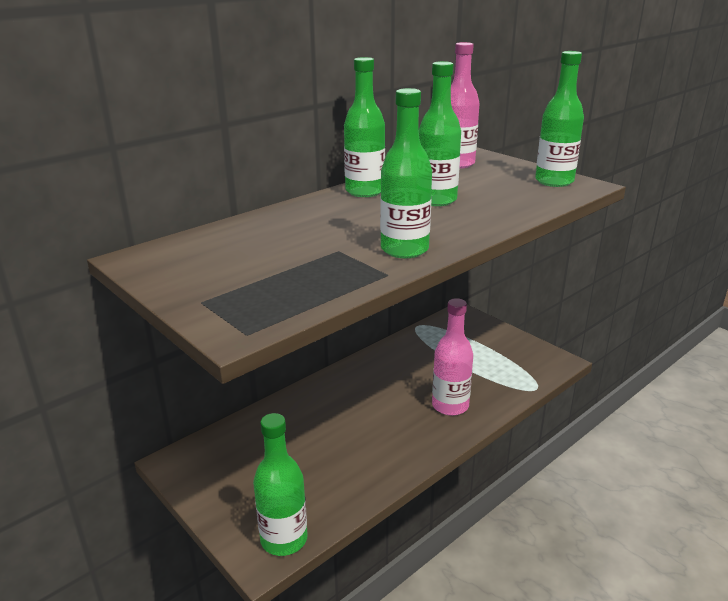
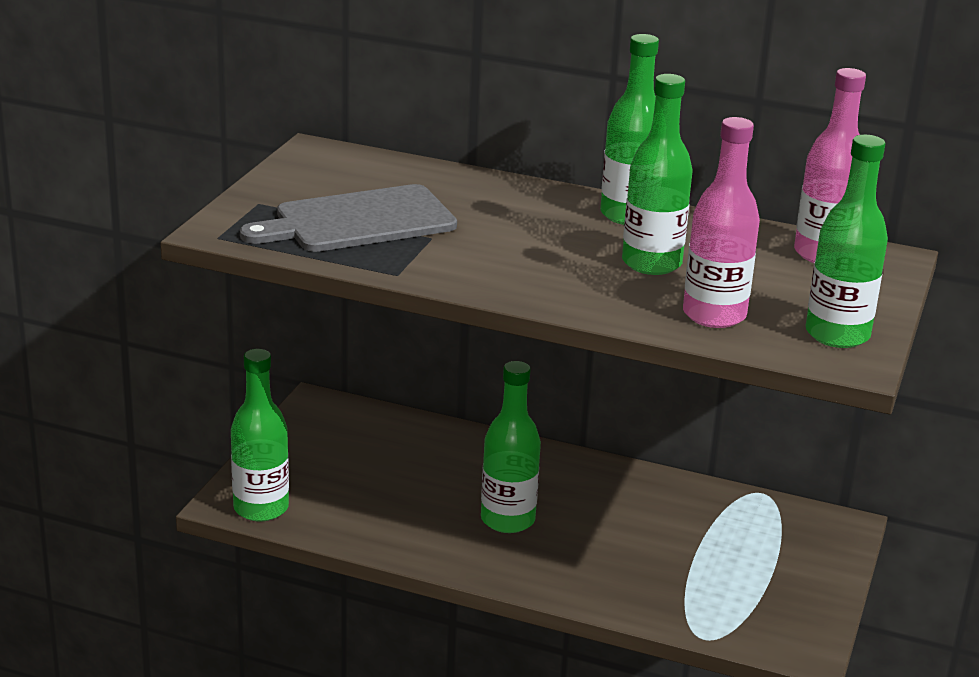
camera: 60 degrees right, 0 degrees up
(283, 269) = (358, 221): none -> grey cutting board
(404, 249) = (470, 271): green bottle -> green bottle (507, 520)
(450, 406) = (587, 567): pink bottle -> pink bottle (714, 315)

